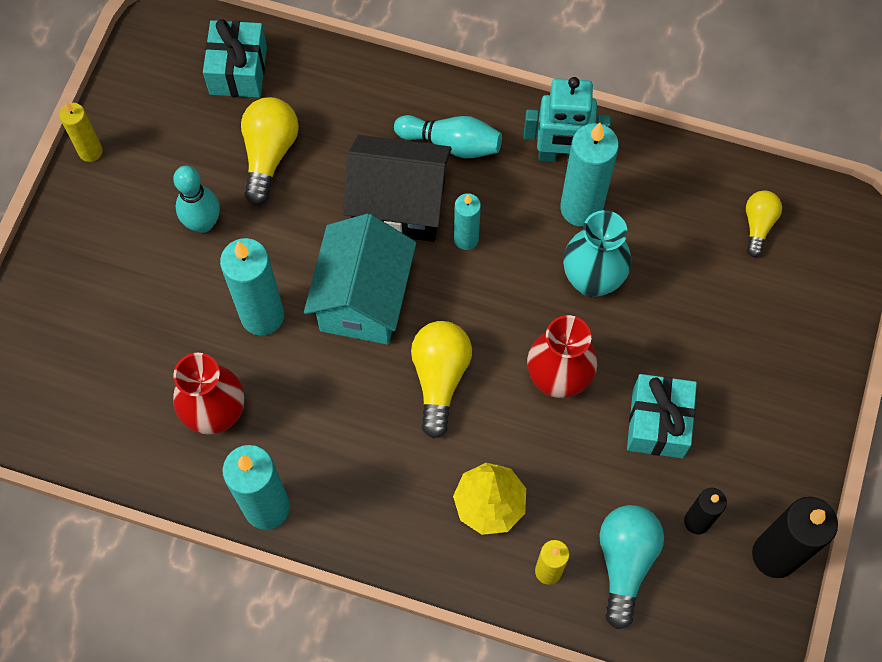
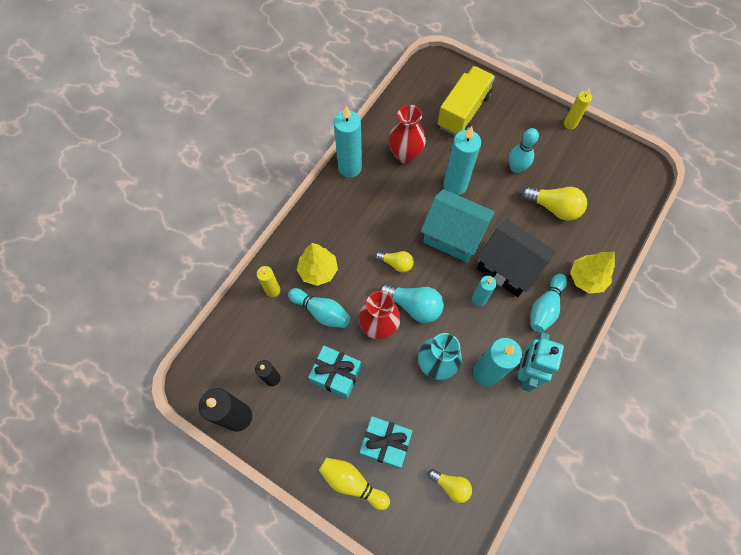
camera: 105 degrees right, 0 degrees up
(95, 332) = (463, 111): none -> yellow truck
(238, 70) = (613, 203): turquoise gift -> turquoise gift (385, 443)
(386, 93) = (586, 278): none -> yellow tree
(399, 206) = (508, 268): black house -> black house turned 75 degrees counterclockwise
(439, 378) = (396, 263): yellow light bulb -> yellow light bulb, size x0.61
(561, 476) = (321, 311): none -> turquoise bowling pin
(625, 562) = (263, 331): turquoise light bulb -> turquoise light bulb (413, 305)
(804, 357) = (352, 482): none -> yellow bowling pin

